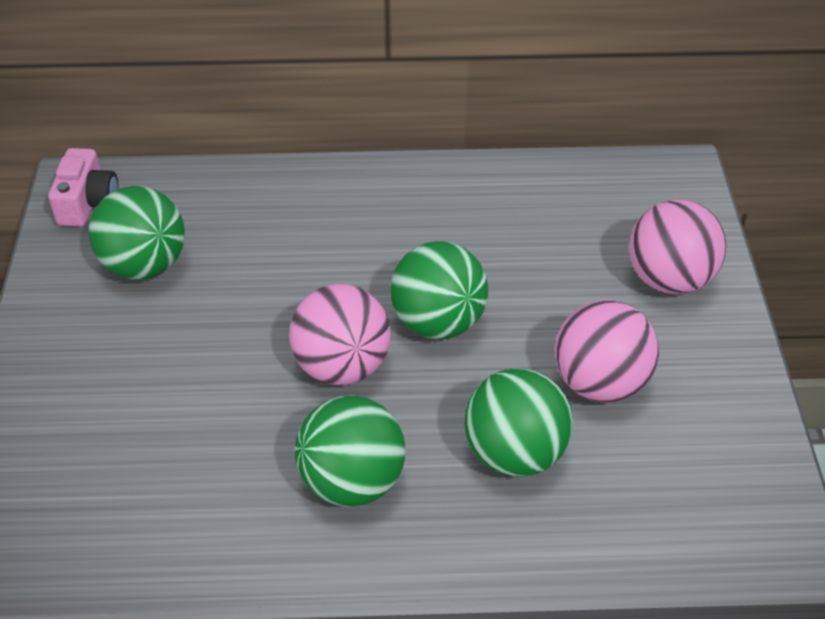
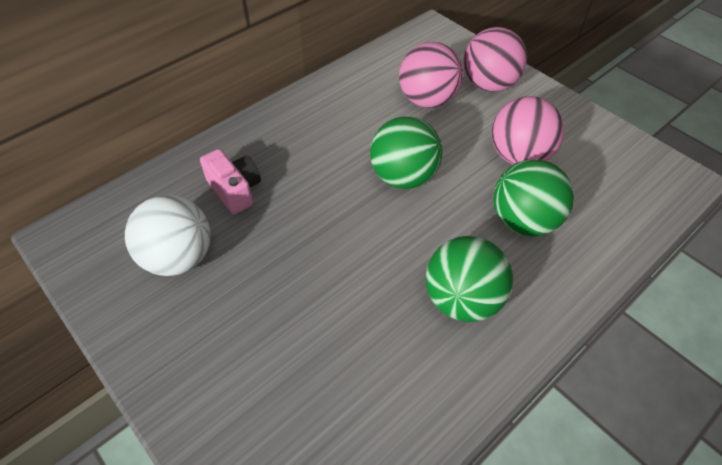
camera: 40 degrees left, 5 degrees up
(88, 203) = (87, 243): pink camera -> pink camera (235, 190)
(145, 265) = (179, 258): green ball -> white ball
(342, 366) = (379, 237): pink ball -> pink ball (427, 100)

